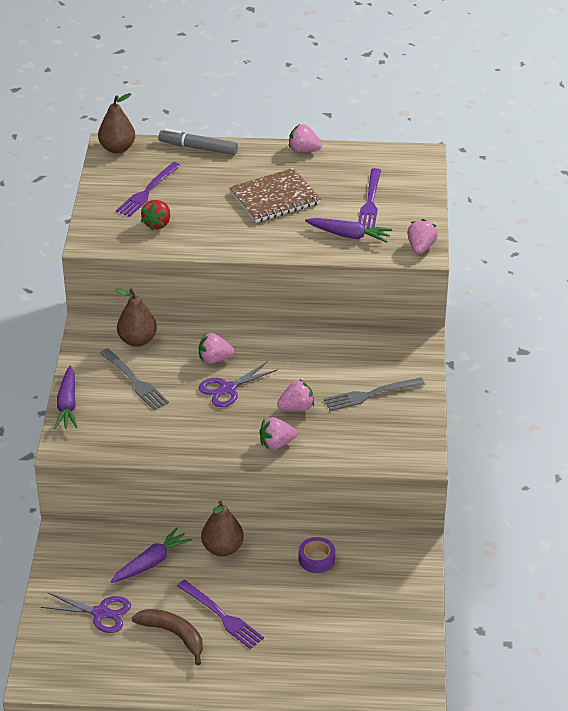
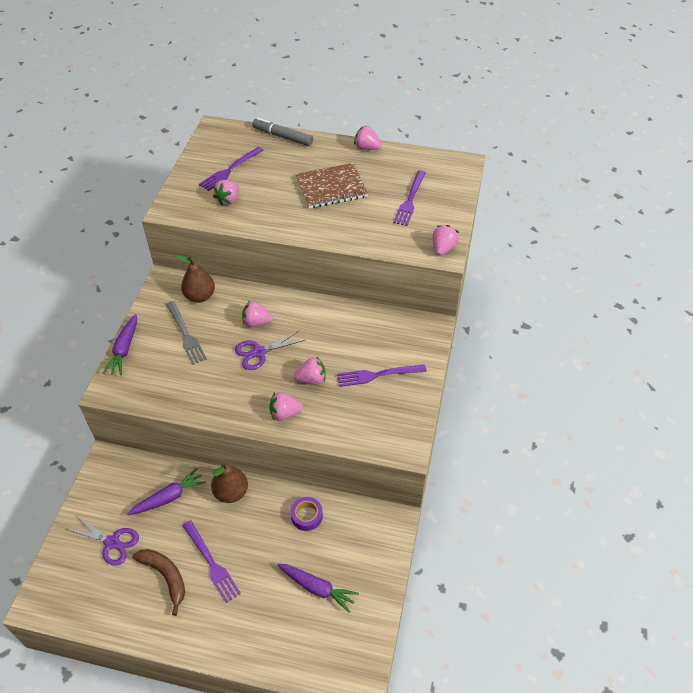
camera: 10 degrees right, 10 degrees up
(117, 148) = (219, 130): brown pear -> none
(157, 224) = (228, 200): red strawberry -> pink strawberry
(349, 235) = (384, 229): purple carrot -> purple carrot (317, 588)
(369, 395) = (377, 375): grey fork -> purple fork

